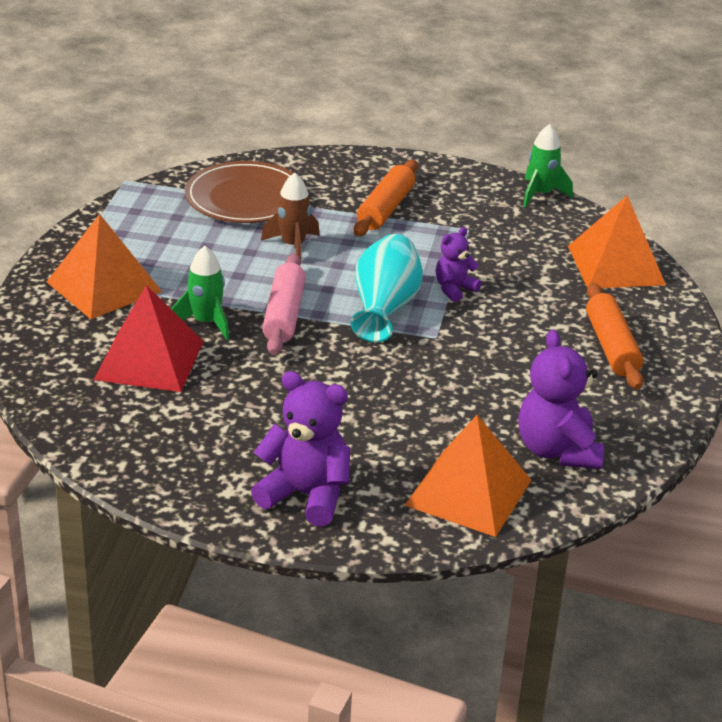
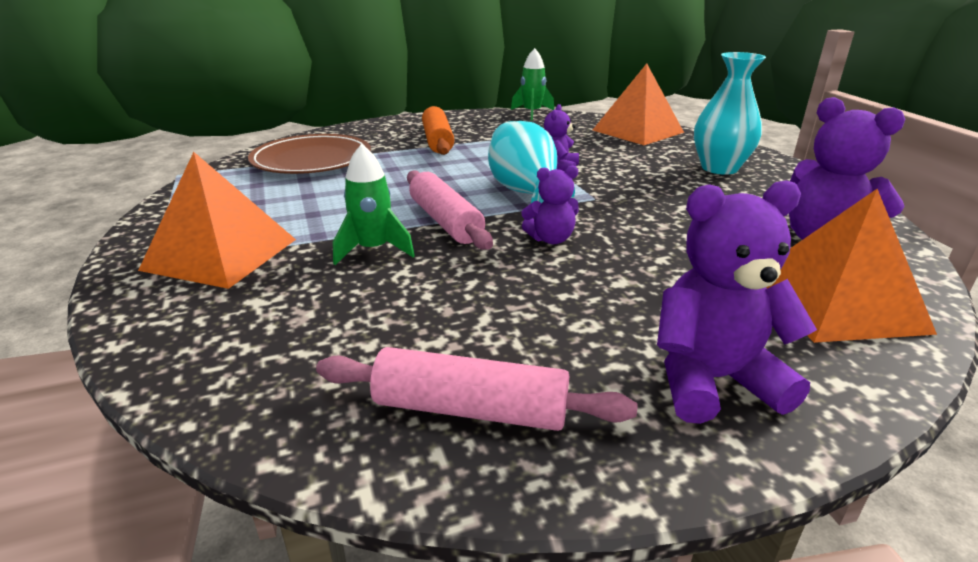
camera: 30 degrees left, 5 degrees down
(149, 360) = (344, 305): red pyramid -> none
(158, 451) = (470, 409): none -> pink rolling pin
(293, 246) = (391, 176): brown rocket -> none
(343, 363) = (551, 239): none -> purple teddy bear
(612, 347) = (719, 168): orange rolling pin -> turquoise vase

